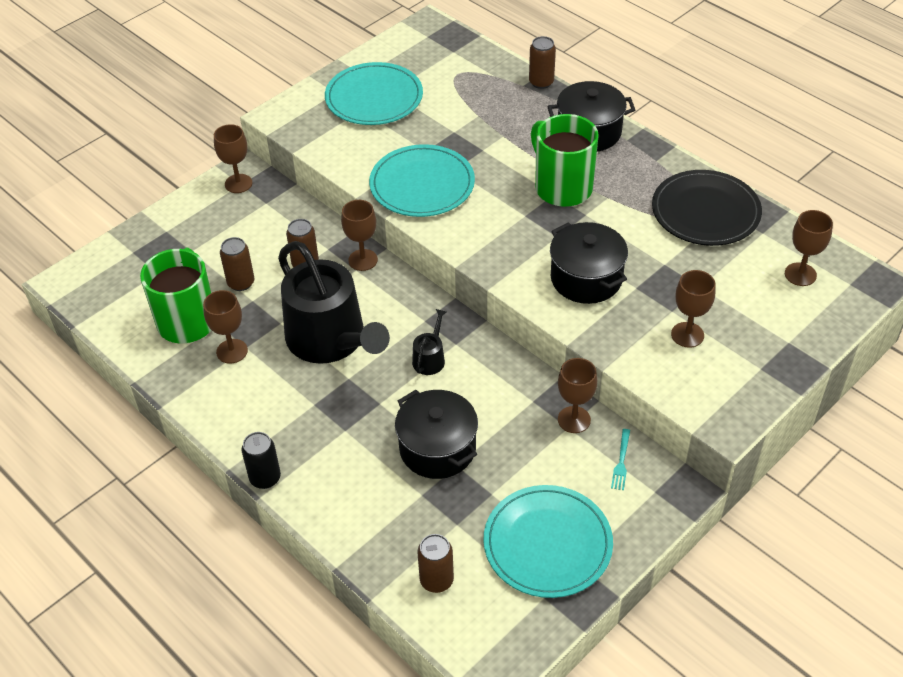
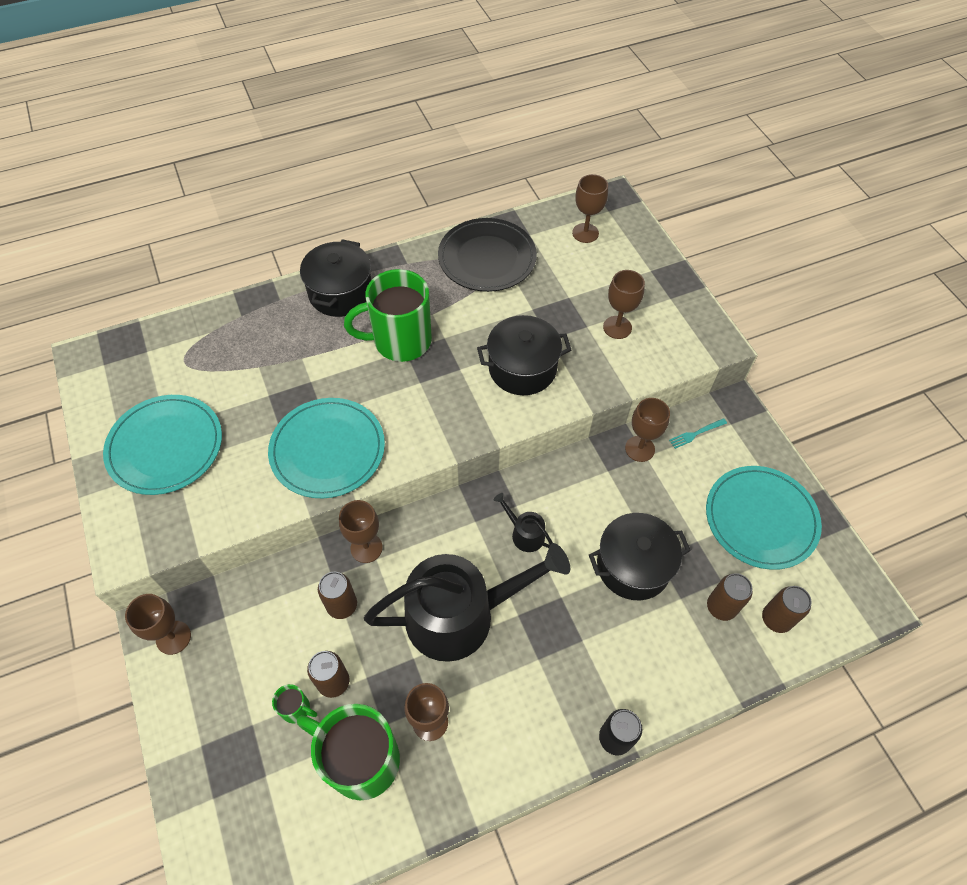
camera: 70 degrees left, 10 degrees up
(212, 270) = (296, 709): none -> green mug
(541, 82) = (247, 300): brown can -> brown can (721, 607)
(621, 462) = (695, 434): turquoise fork -> turquoise fork turned 120 degrees clockwise

